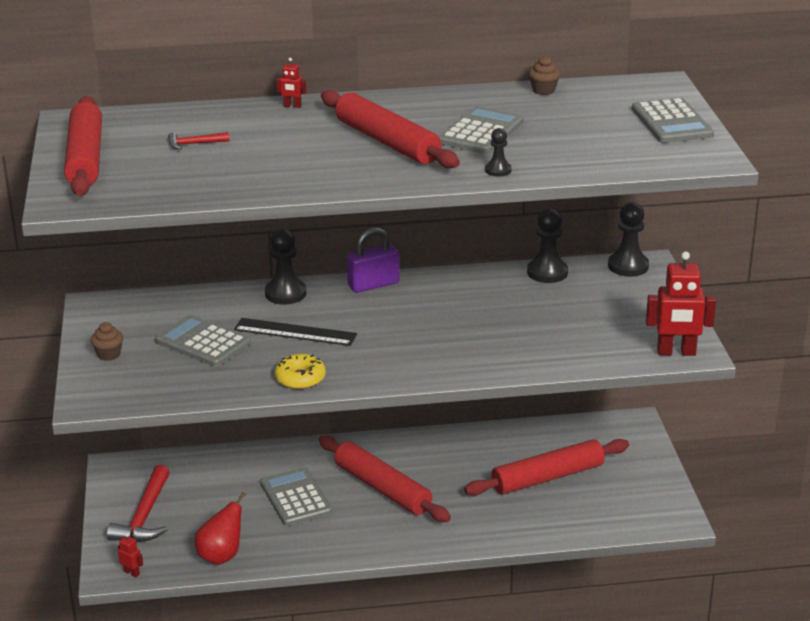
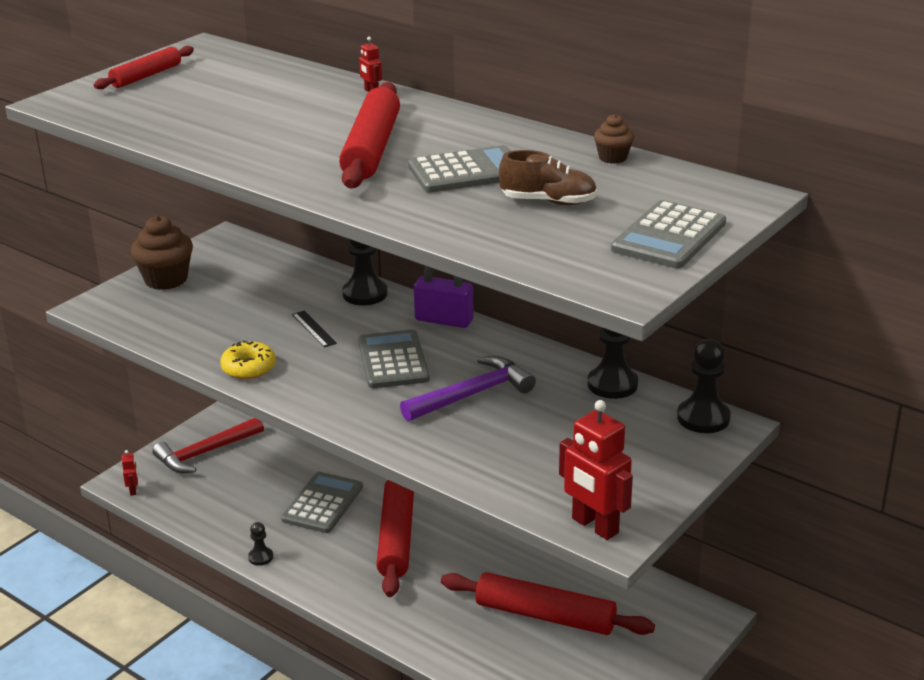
camera: 45 degrees right, 0 degrees up
(86, 158) = (146, 76): red rolling pin -> red rolling pin, size x0.59
(108, 354) = (166, 279): brown cupcake -> brown cupcake, size x1.90
(194, 144) = (235, 94): red hammer -> none
(203, 342) = (238, 303): grey calculator -> grey calculator (393, 360)
(221, 556) = (204, 516): red pear -> none
(295, 332) = (314, 329): black ruler -> black ruler, size x0.57
(478, 319) = (472, 394): none -> purple hammer
(498, 170) = (400, 210): black pawn -> black pawn (260, 557)
(568, 130) = (548, 202): none -> brown shoe

